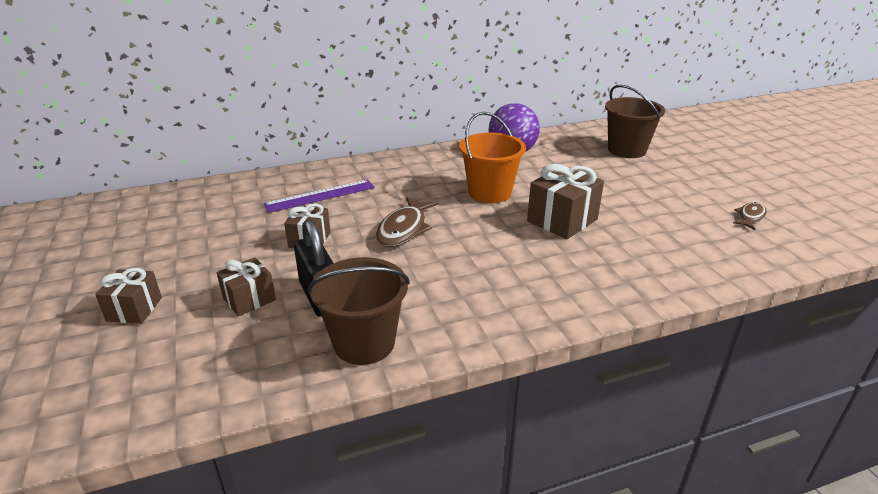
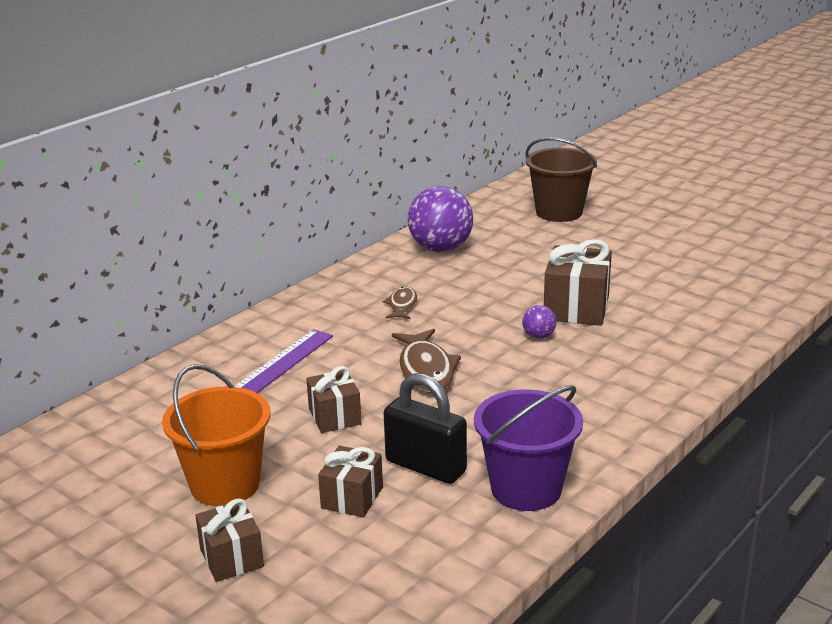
camera: 30 degrees left, 5 degrees down
(364, 343) = (526, 489): brown bucket -> purple bucket
(489, 192) = (470, 302): orange bucket -> orange bucket (225, 484)
(509, 232) = (538, 336): none -> purple ball
(750, 216) = (738, 250): brown fish -> brown fish (402, 305)

